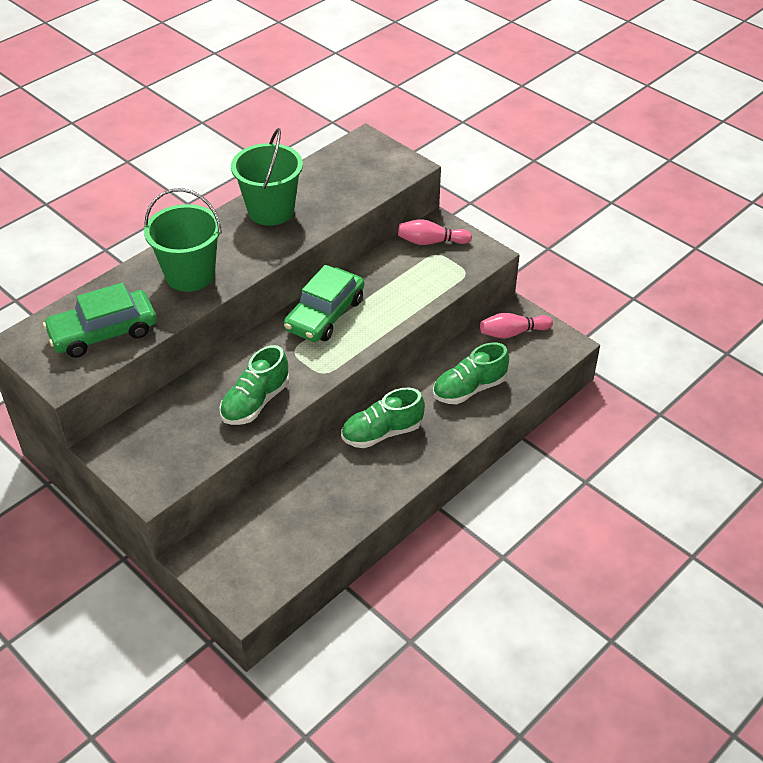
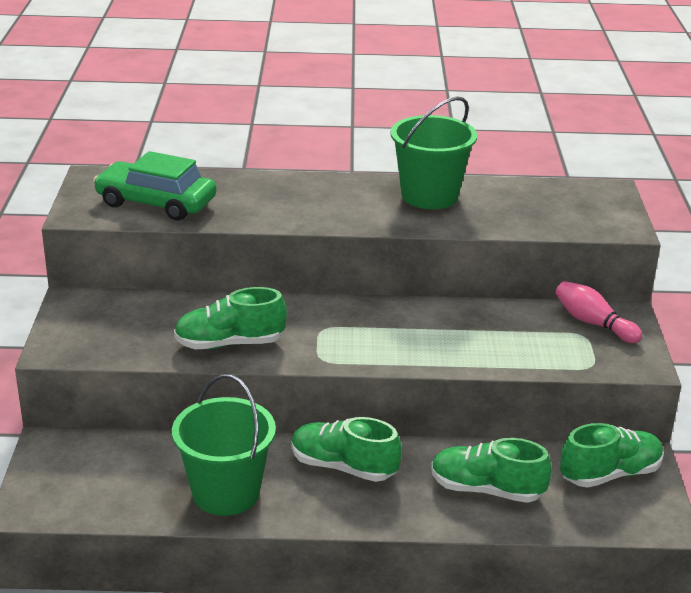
camera: 45 degrees right, 15 degrees down
(190, 275) = (285, 202): green bucket -> green bucket (226, 493)
(325, 314) = (395, 319): green car -> none
(512, 333) = (610, 474): pink bowling pin -> green shoe

